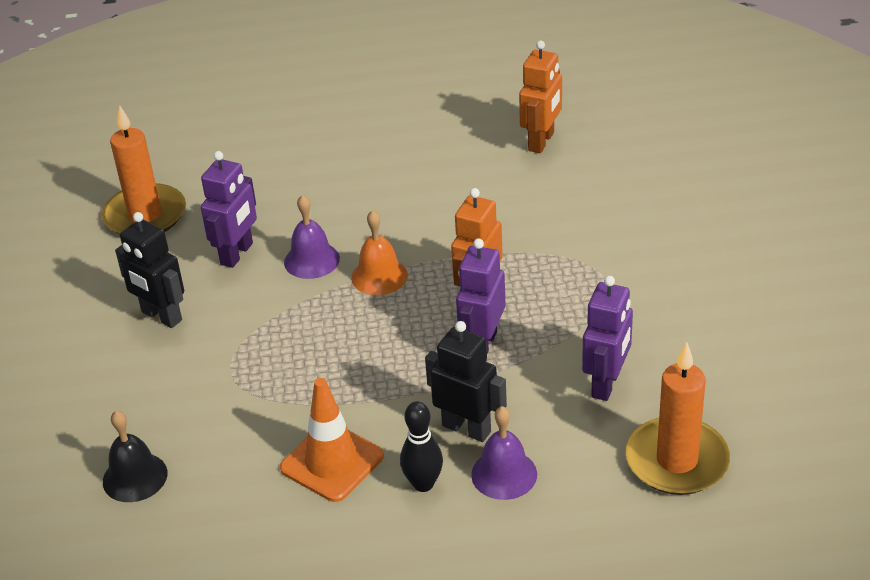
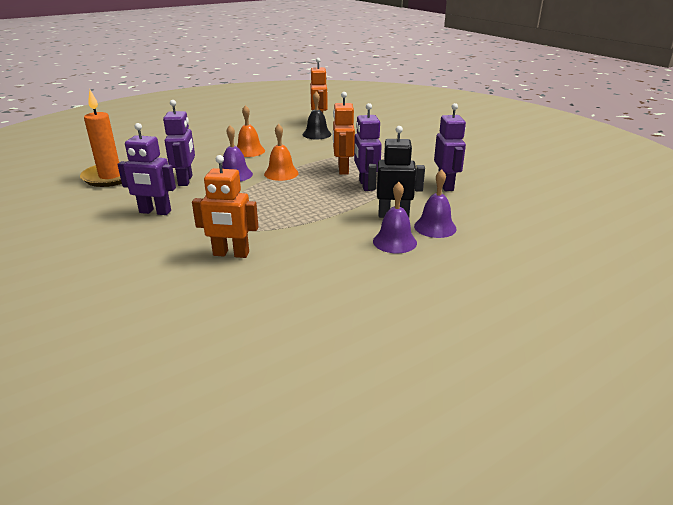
camera: 30 degrees left, 10 degrees down
(135, 477) = (196, 285): black bell -> black bell (317, 134)
(161, 316) = (155, 212): black robot -> purple robot
(204, 434) = (231, 254): none -> orange robot
(332, 462) = (329, 246): orange traffic cone -> none
(371, 201) = (249, 151): none -> orange bell
(423, 484) = (394, 241): black bowling pin -> purple bell
(677, 461) = (514, 202): orange candle -> none

